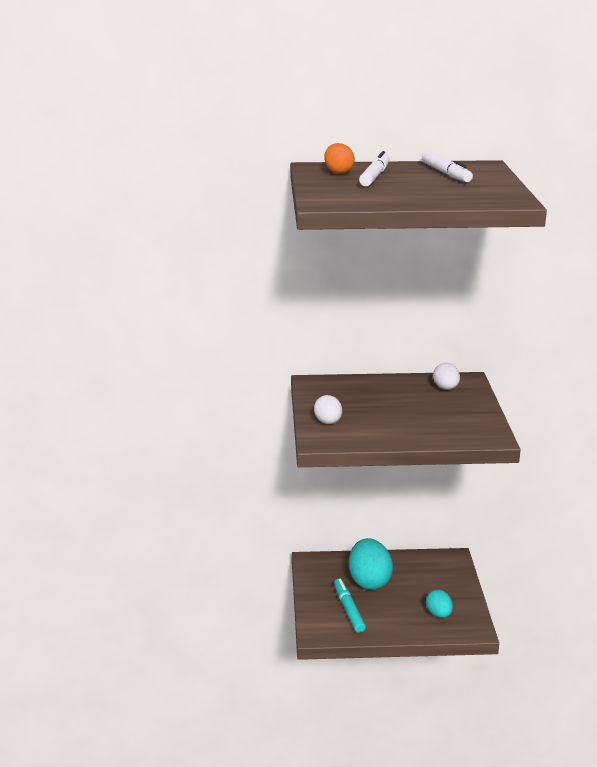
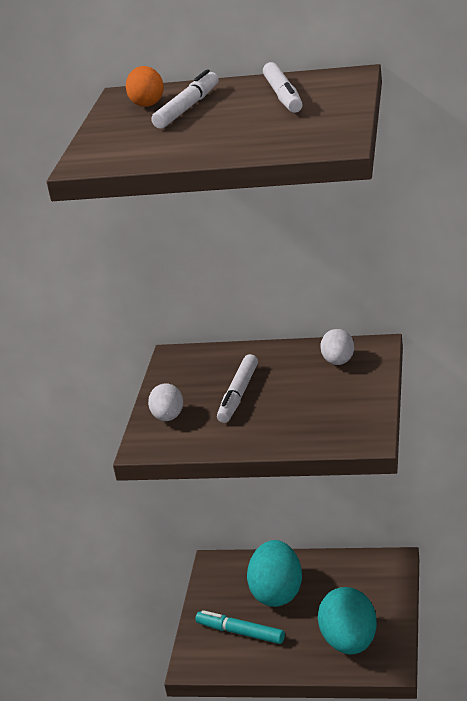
camera: 15 degrees right, 5 degrees up
(348, 609) = (240, 632): turquoise marker -> turquoise marker turned 60 degrees counterclockwise
(377, 408) = (238, 395): none -> white marker
(438, 614) = (350, 642): turquoise egg -> turquoise egg, size x1.80

